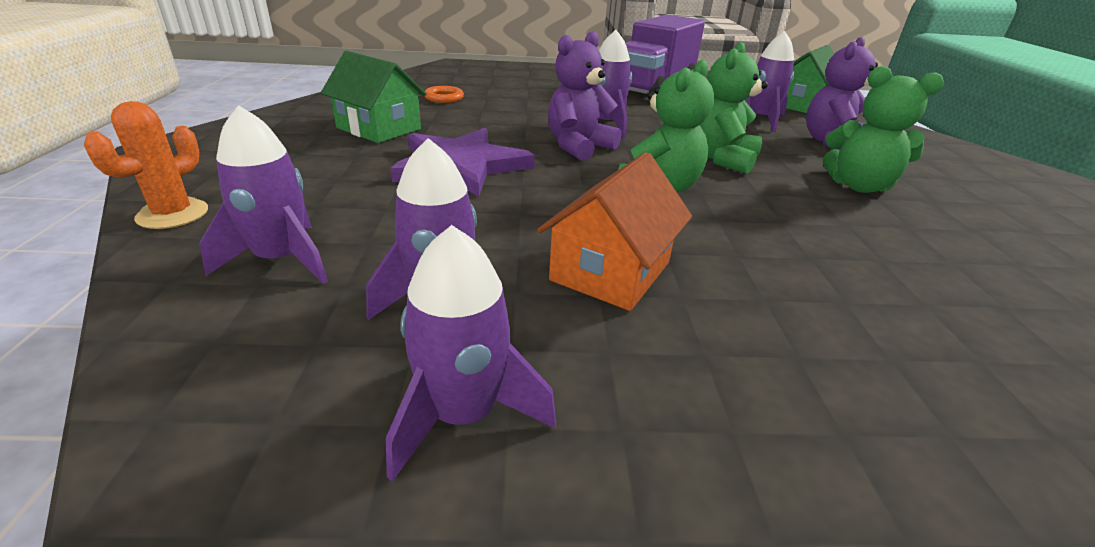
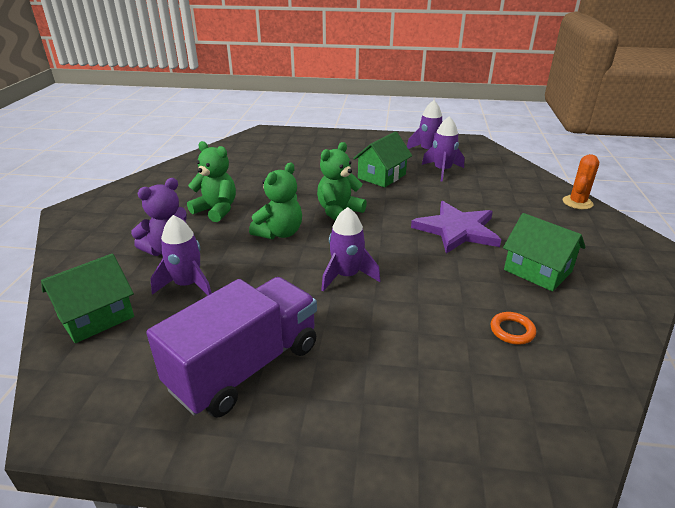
camera: 170 degrees left, 0 degrees up
(281, 260) = (508, 183): purple rocket -> none
(578, 147) = (377, 247): purple teddy bear -> none
(611, 271) = (381, 176): orange house -> green house

